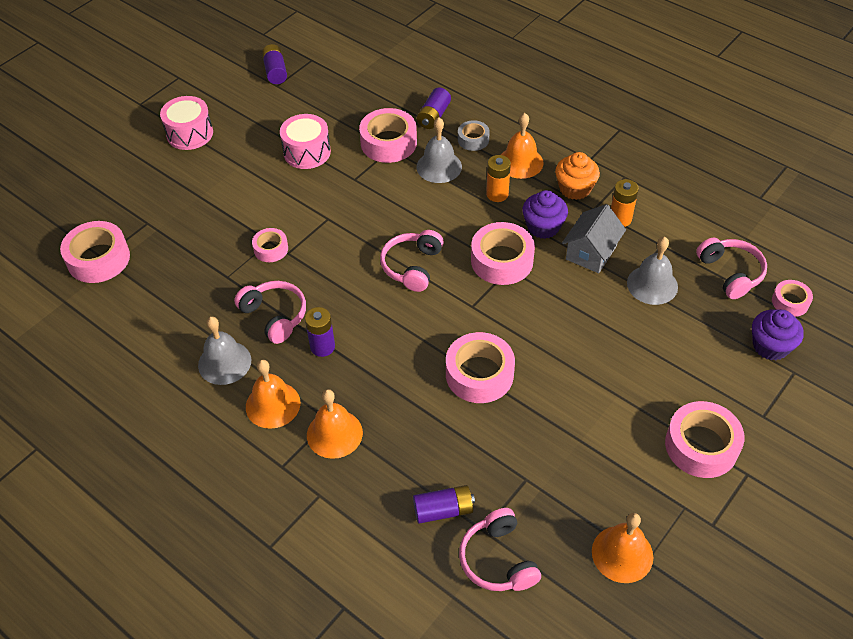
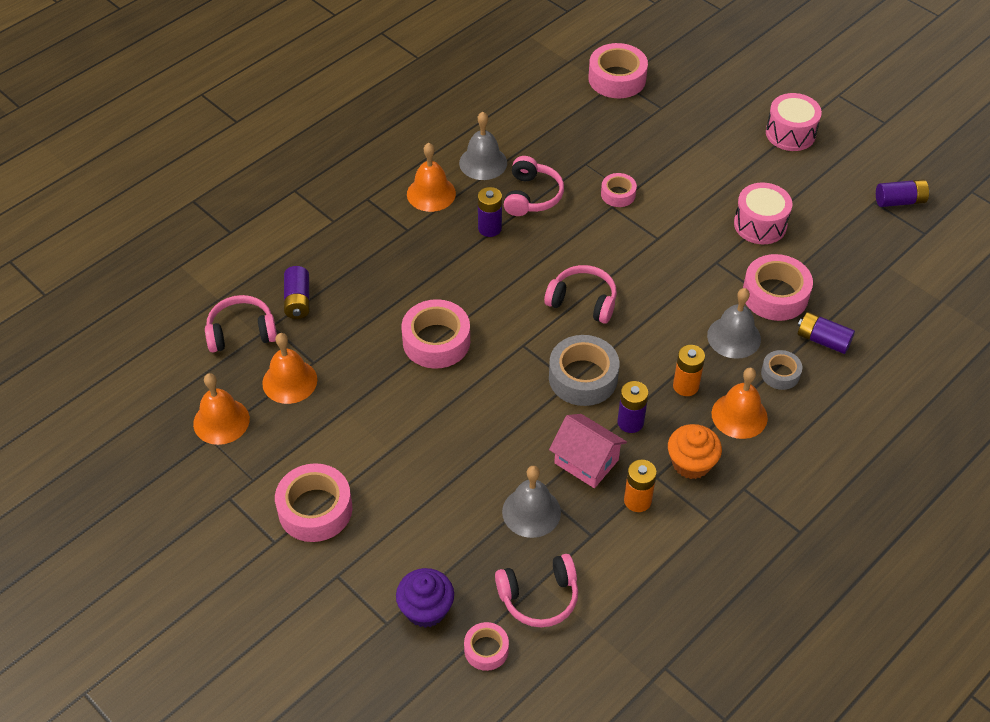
camera: 95 degrees right, 0 degrees up
(275, 316) = (532, 196): pink headphones -> pink headphones turned 45 degrees counterclockwise
(334, 433) = (392, 233): orange bell -> orange bell (289, 381)
(502, 260) = (583, 377): pink tape -> grey tape
(543, 227) = (630, 422): purple cupcake -> purple battery
(591, 252) = (586, 461): grey house -> pink house

